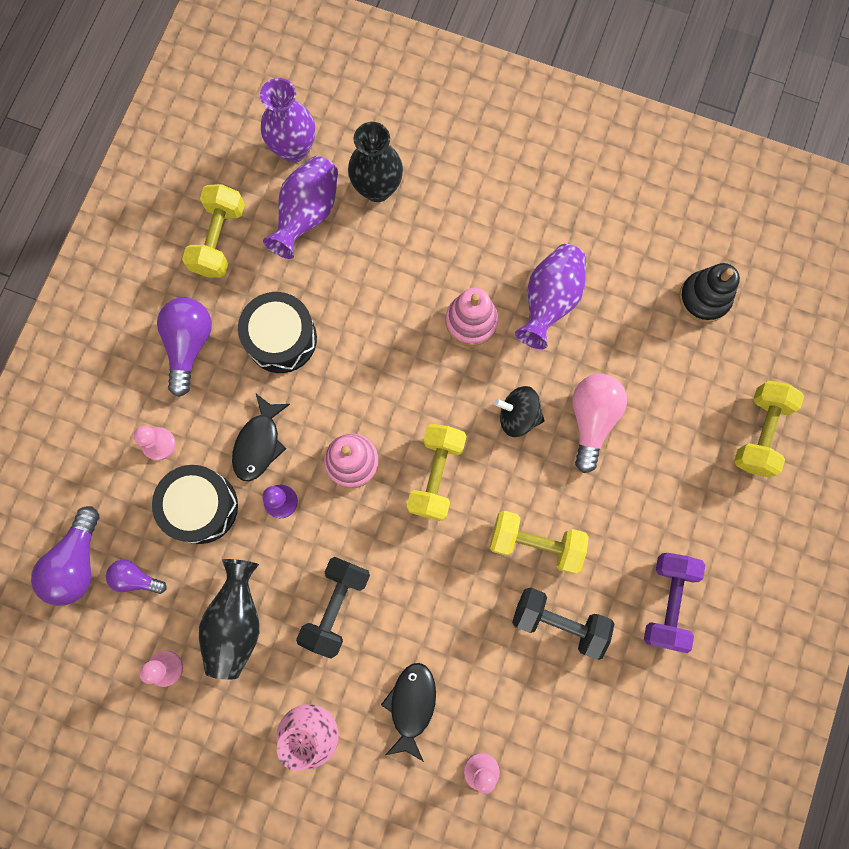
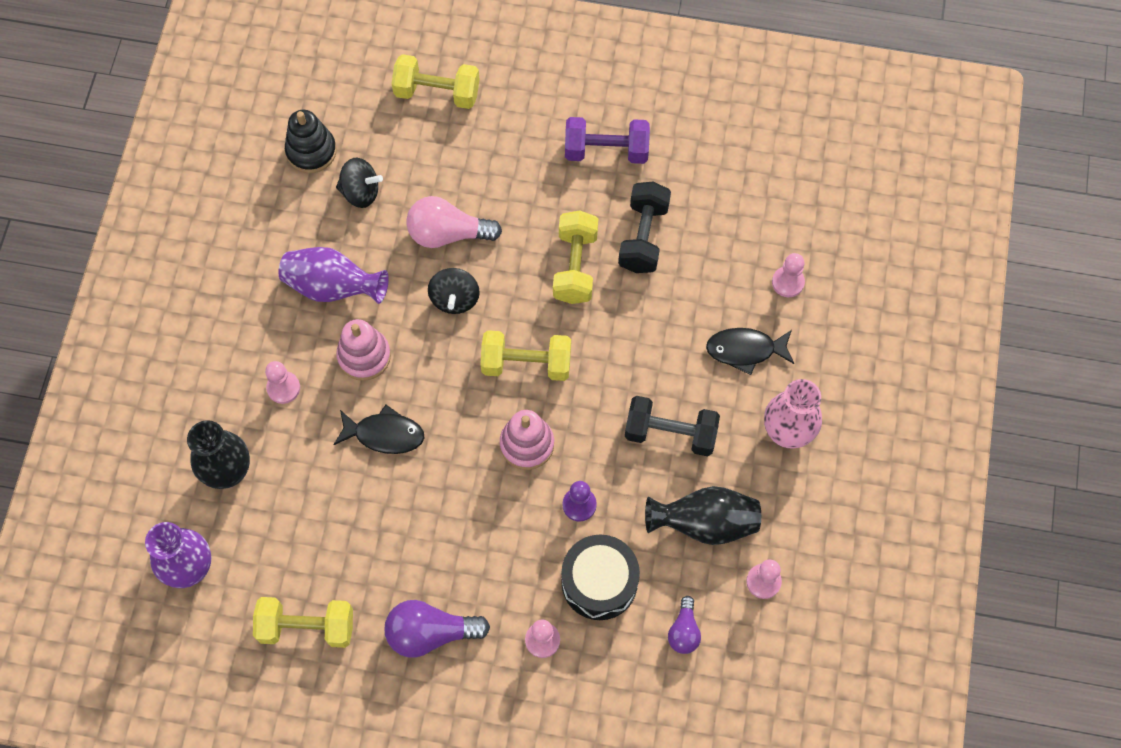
camera: 100 degrees left, 10 degrees down
(77, 563) = (680, 696): purple light bulb -> none
(259, 443) = (524, 538): black fish -> black fish (384, 434)
(281, 338) = (409, 538): black drum -> none
(307, 214) = (266, 539): purple vase -> none
(451, 244) = (283, 388): none -> pink pawn
(651, 340) = (360, 192): none -> black spinning top

